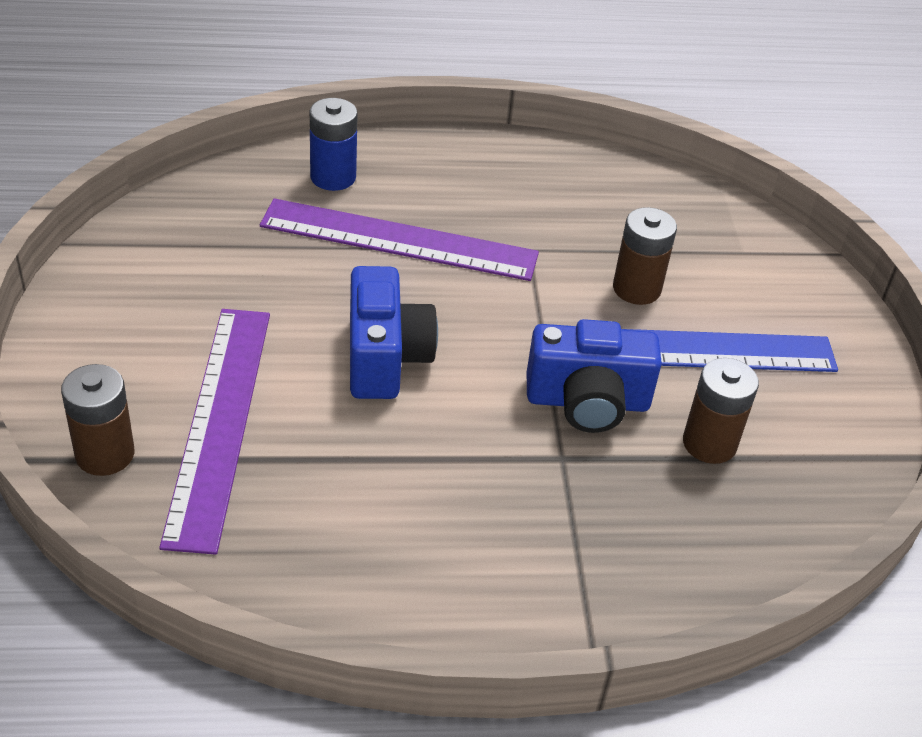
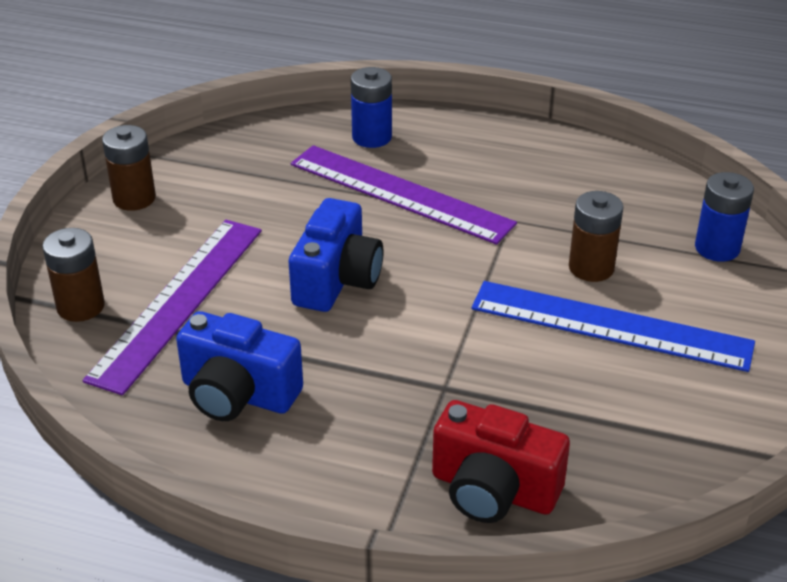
camera: 25 degrees right, 5 degrees down
(587, 402) = (493, 348): blue camera -> blue camera (238, 394)
(669, 562) = (493, 490): none -> red camera
(709, 443) = (586, 405): brown battery -> brown battery (134, 198)
(742, 243) = (717, 248): none -> blue battery

